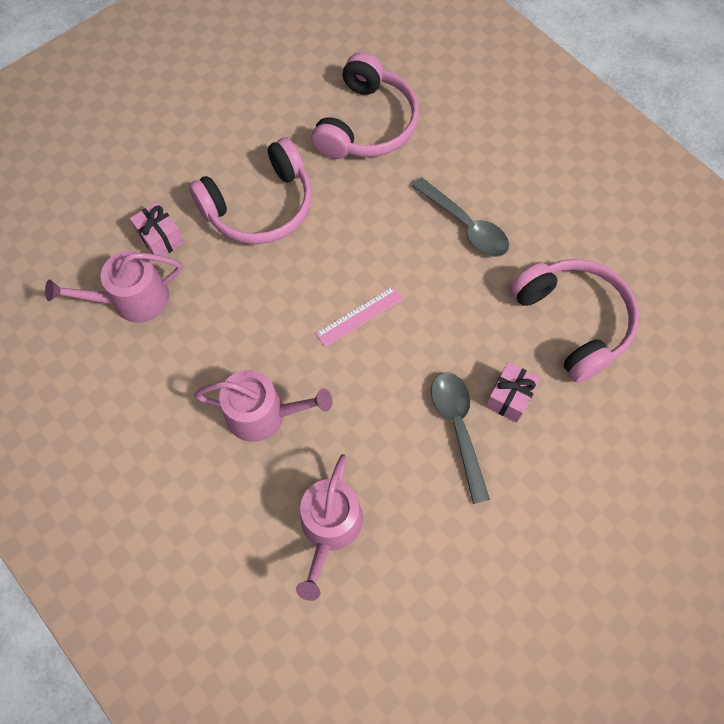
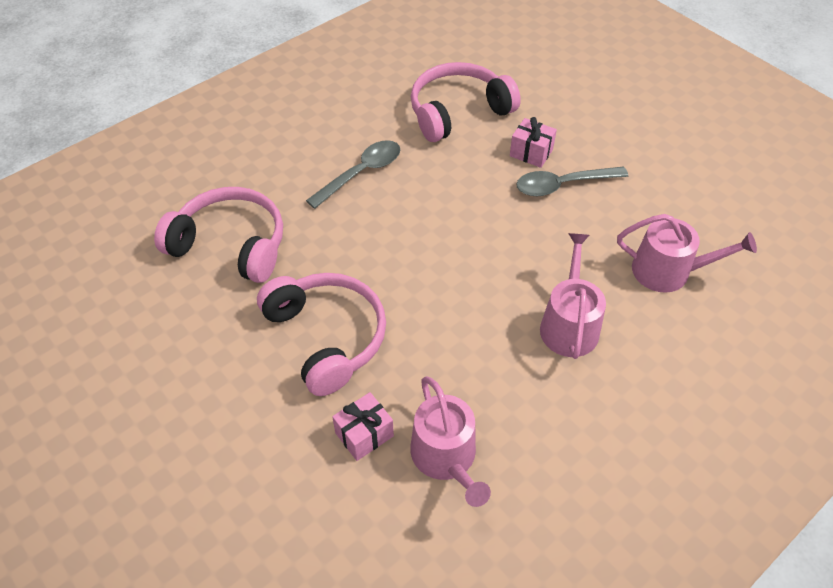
camera: 90 degrees left, 15 degrees down
(359, 316) = (459, 251): pink ruler -> none

